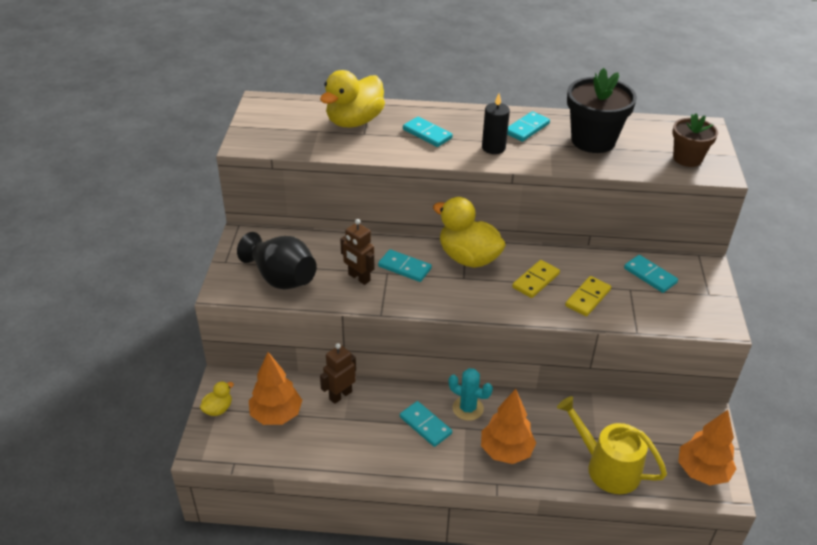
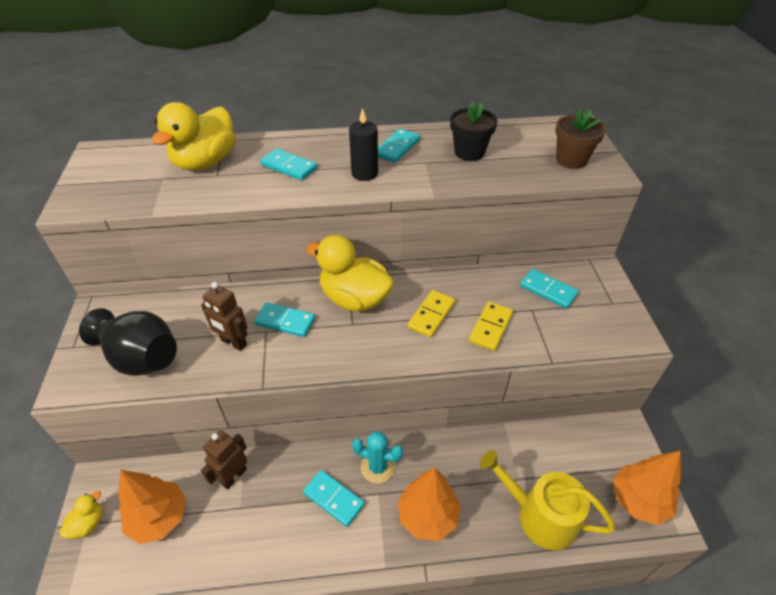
camera: 10 degrees left, 5 degrees up
(593, 140) = (469, 152): black flower pot -> black flower pot, size x0.63

